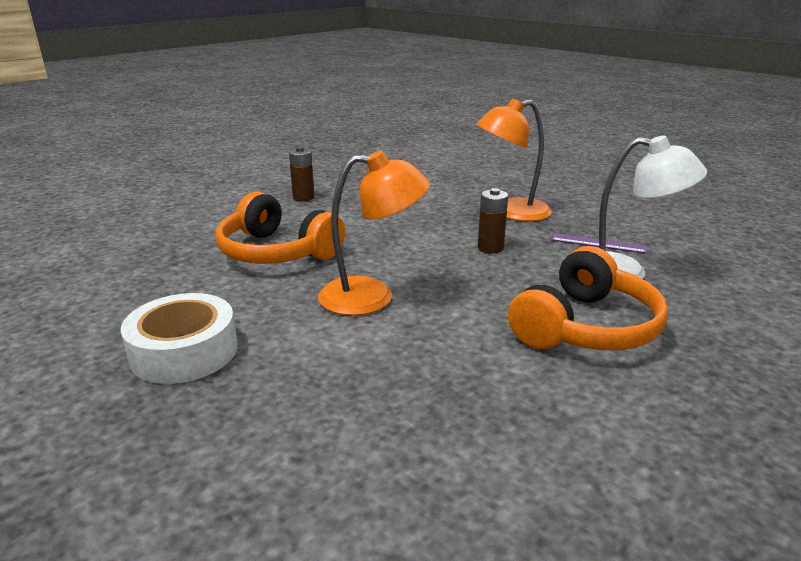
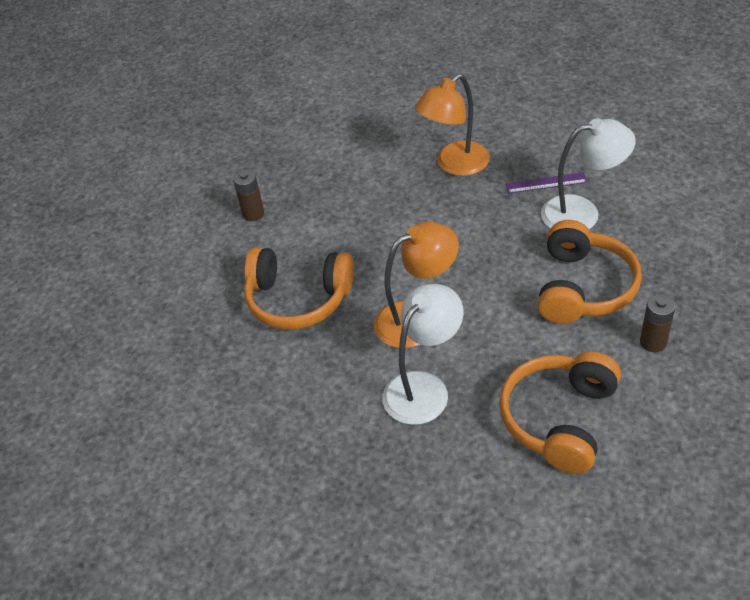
camera: 20 degrees left, 20 degrees up
(184, 351) = (329, 431): white tape -> none
(322, 350) = (424, 387): none -> white lamp
(458, 439) = (559, 419): none -> orange headphones
(490, 248) = (467, 223): brown battery -> brown battery (653, 342)

